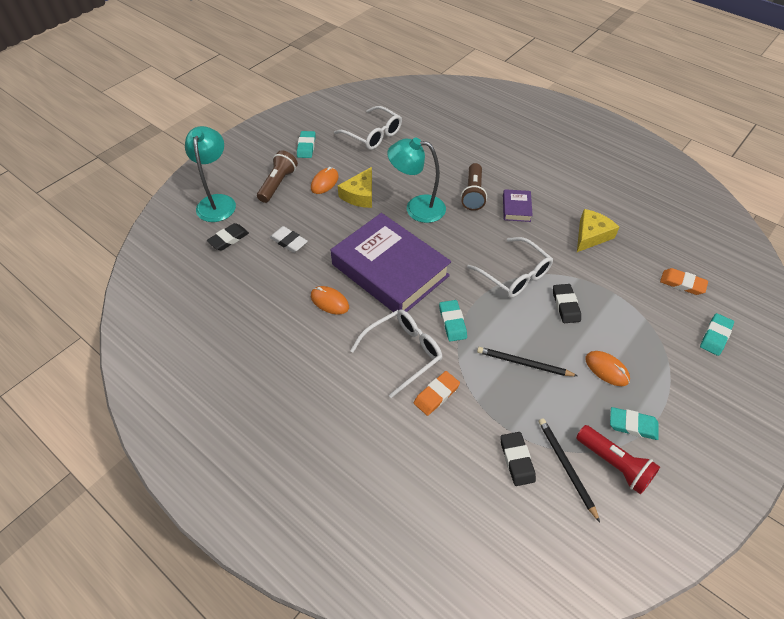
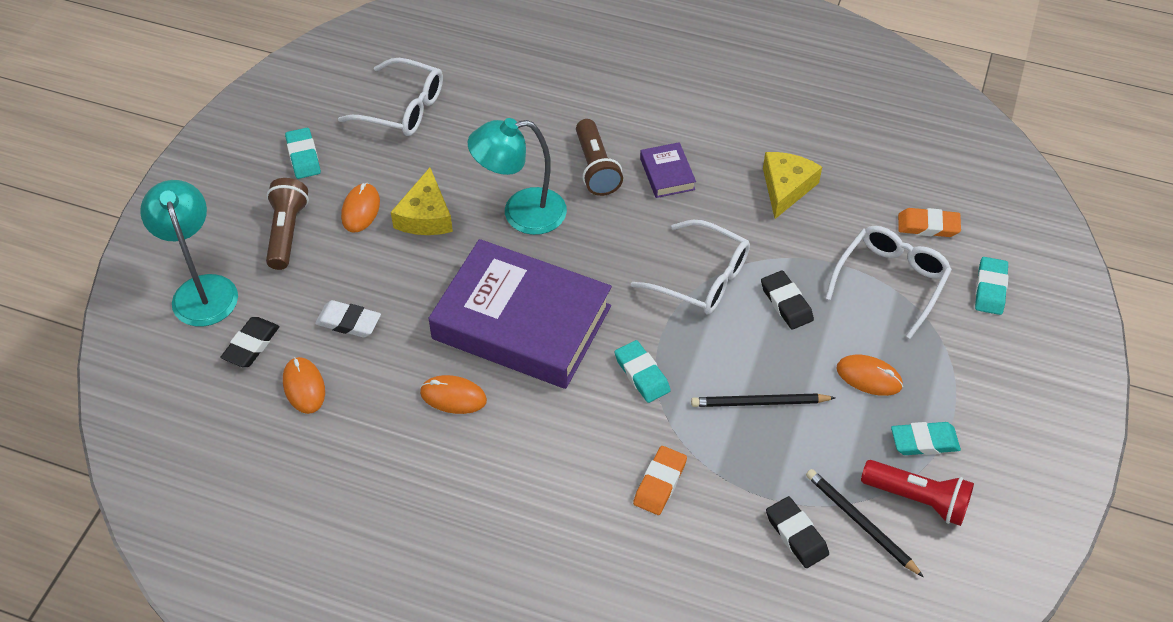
camera: 20 degrees left, 0 degrees up
(246, 270) = (304, 387): none -> orange mouse
(403, 352) = (591, 438): white glasses -> white glasses (891, 281)

